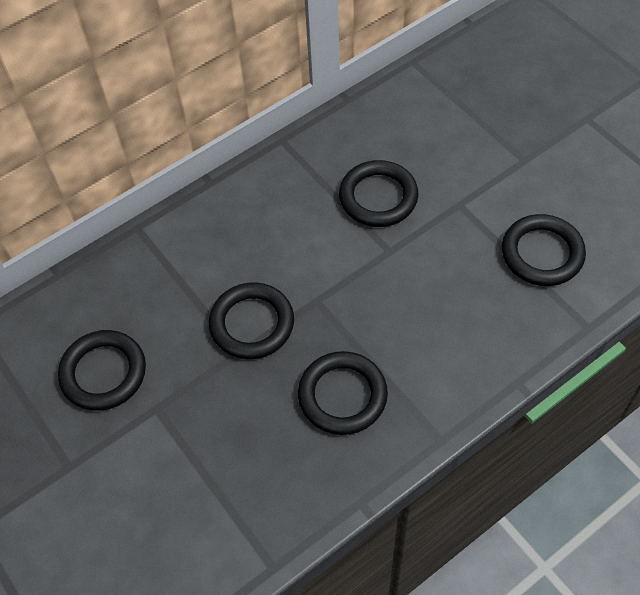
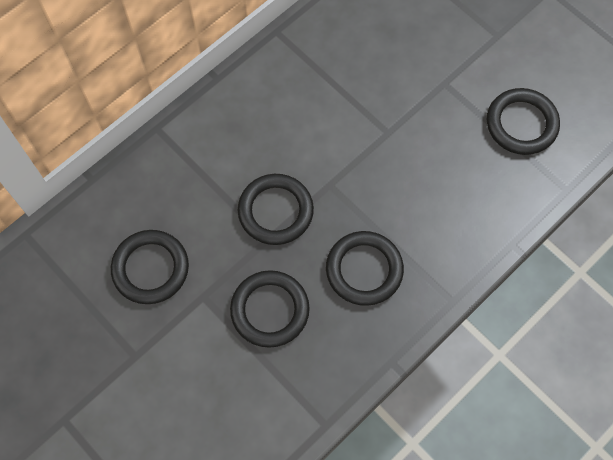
camera: 10 degrees left, 10 degrees up
(378, 197) = (371, 81): black ring -> black ring (270, 310)

